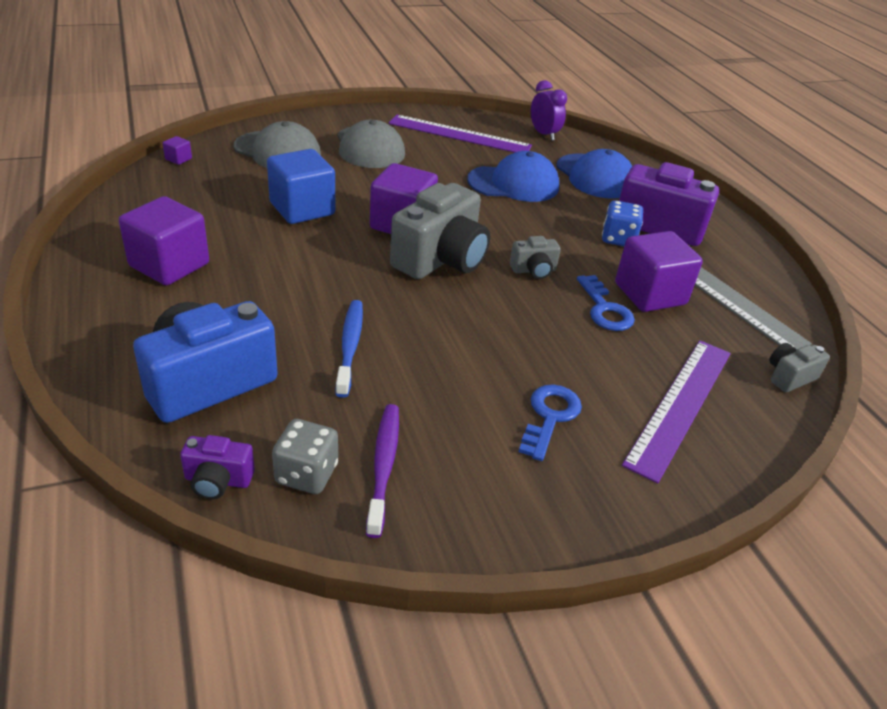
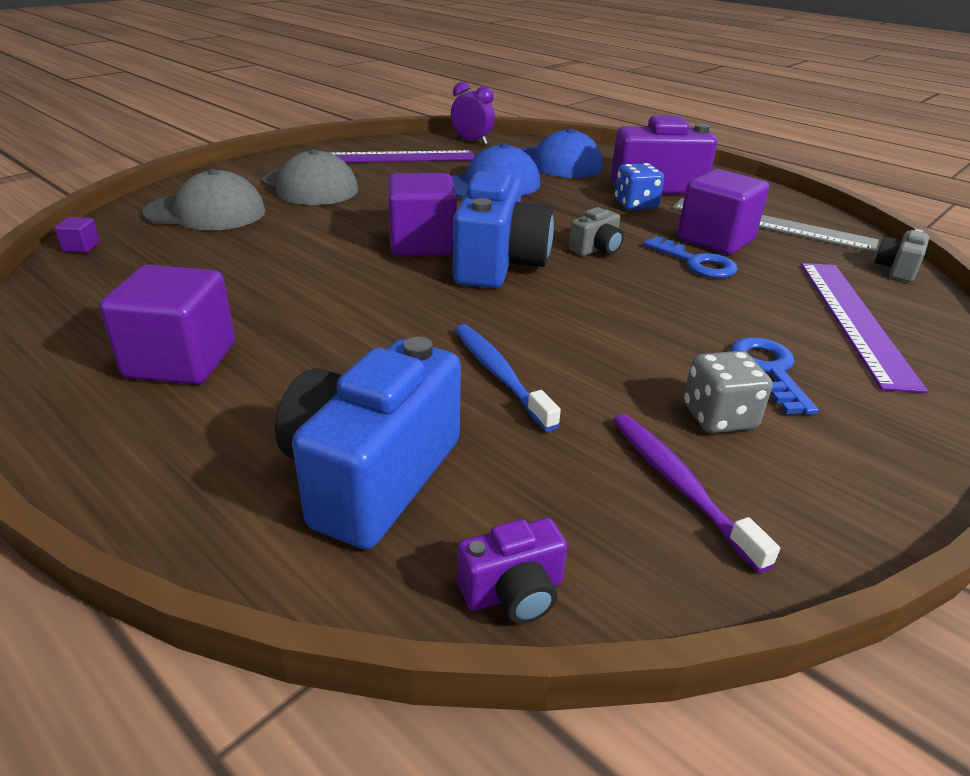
camera: 25 degrees left, 5 degrees down
(302, 209) = (294, 258): blue cube -> none
(306, 474) = (609, 533): grey dice -> grey dice (718, 417)
(441, 259) = (498, 264): grey camera -> blue camera

